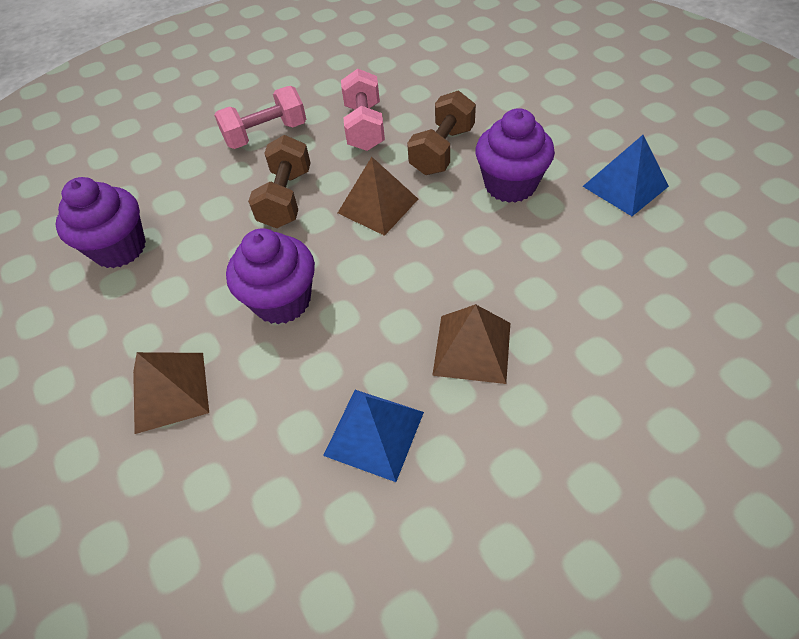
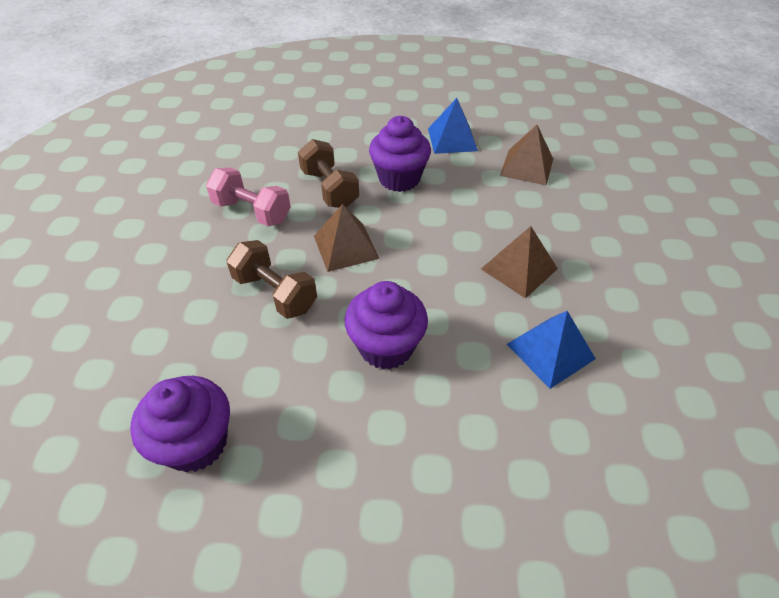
camera: 60 degrees left, 5 degrees down
(170, 391) = (415, 467): brown pyramid -> brown pyramid (526, 167)
(266, 134) = (179, 270): pink dumbbell -> none

